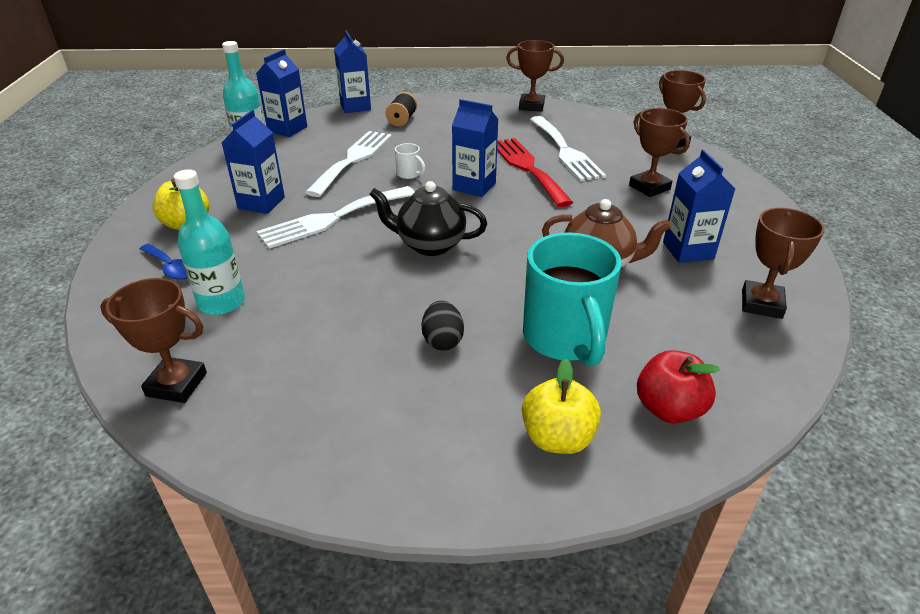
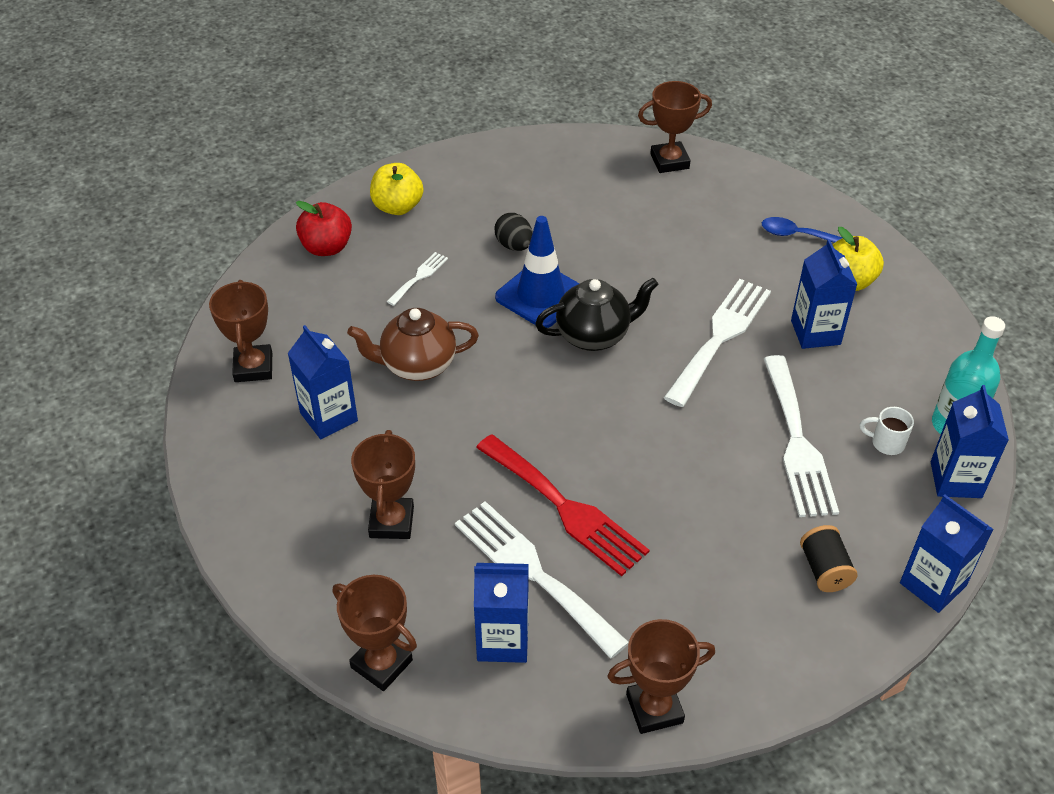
camera: 155 degrees right, 10 degrees up
(221, 302) = (713, 221): turquoise bottle -> none
(409, 174) = (703, 439): white mug -> white mug (886, 443)
(451, 286) = (540, 295): none -> blue traffic cone
(474, 186) = (610, 444): blue carton -> blue carton (502, 640)
(565, 339) = (419, 277): turquoise mug -> white fork
(649, 187) = (391, 522): brown trophy -> brown trophy turned 60 degrees clockwise

